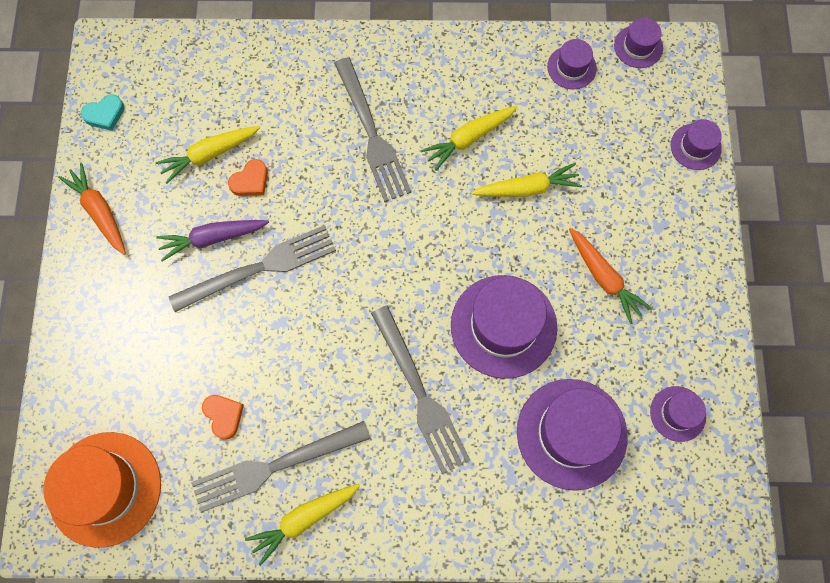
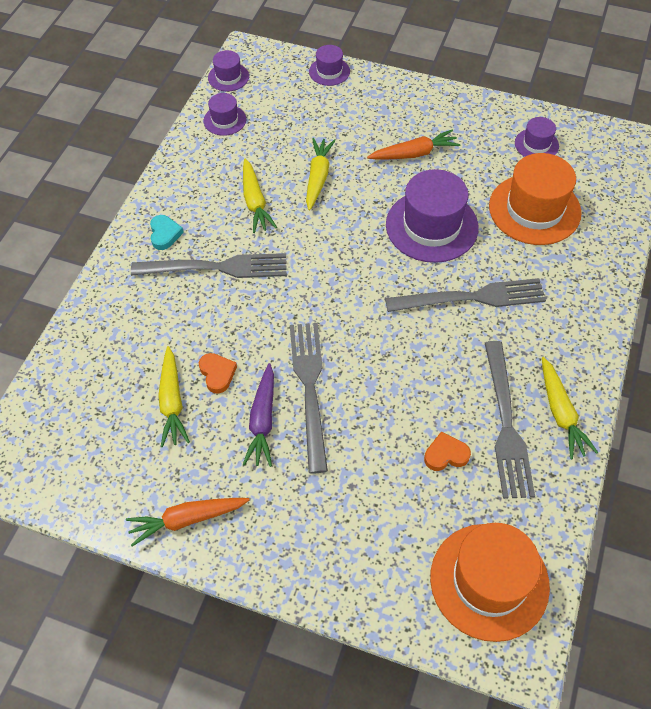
camera: 70 degrees left, 15 degrees down
(105, 114) = (76, 489): turquoise heart -> turquoise heart (165, 234)
(571, 433) = (534, 209): purple hat -> orange hat

